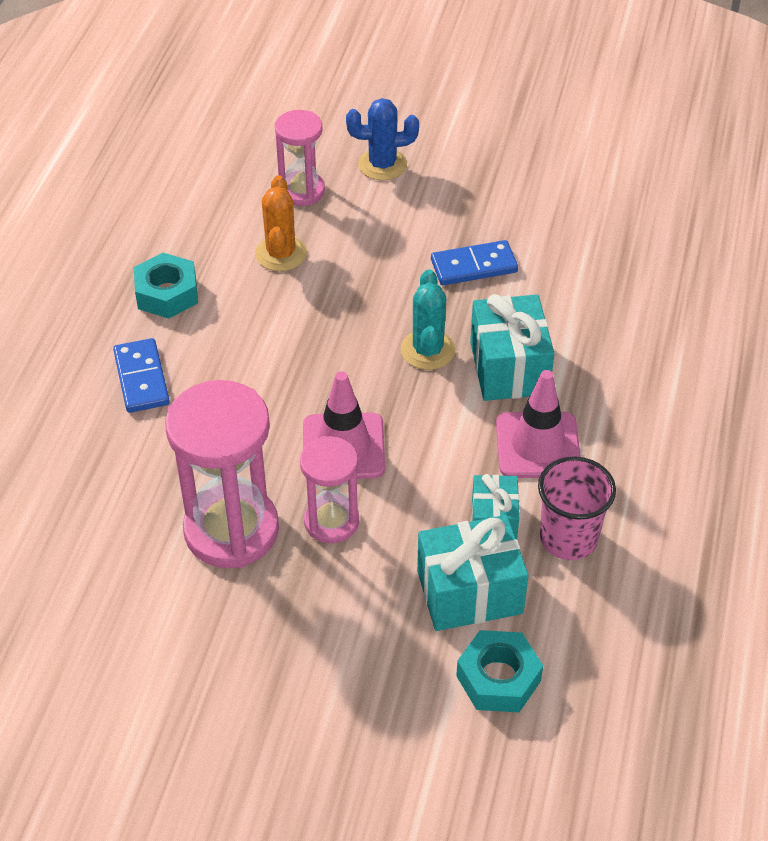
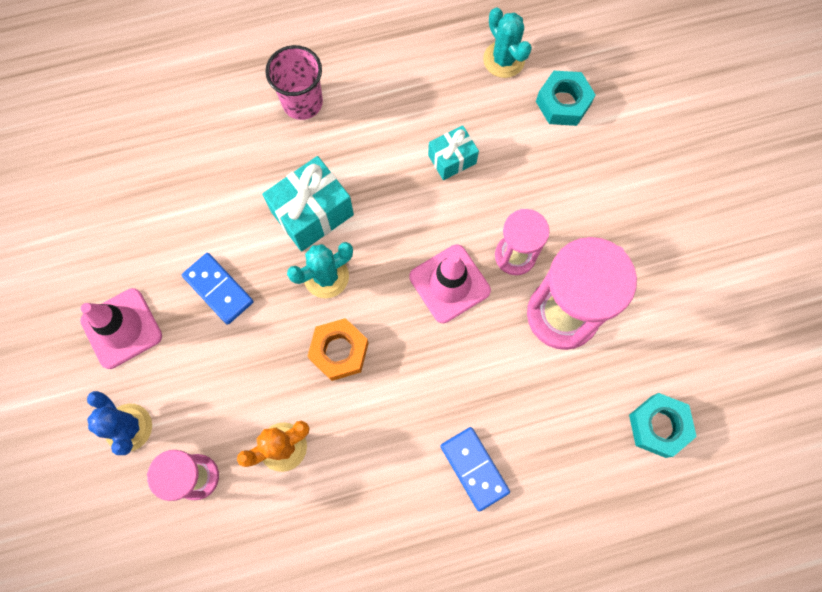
camera: 120 degrees left, 25 degrees up
(141, 378) = (474, 468): blue domino -> blue domino turned 75 degrees counterclockwise
(167, 293) = (378, 511): turquoise nut -> turquoise nut (658, 426)
(340, 328) = (339, 351): none -> orange nut
(469, 592) = (514, 147): turquoise gift -> none
(538, 445) = (373, 162): pink traffic cone -> pink traffic cone (121, 328)
(568, 538) = (439, 111): pink cup -> pink cup (302, 102)
(604, 645) = (504, 59): none -> turquoise cactus

